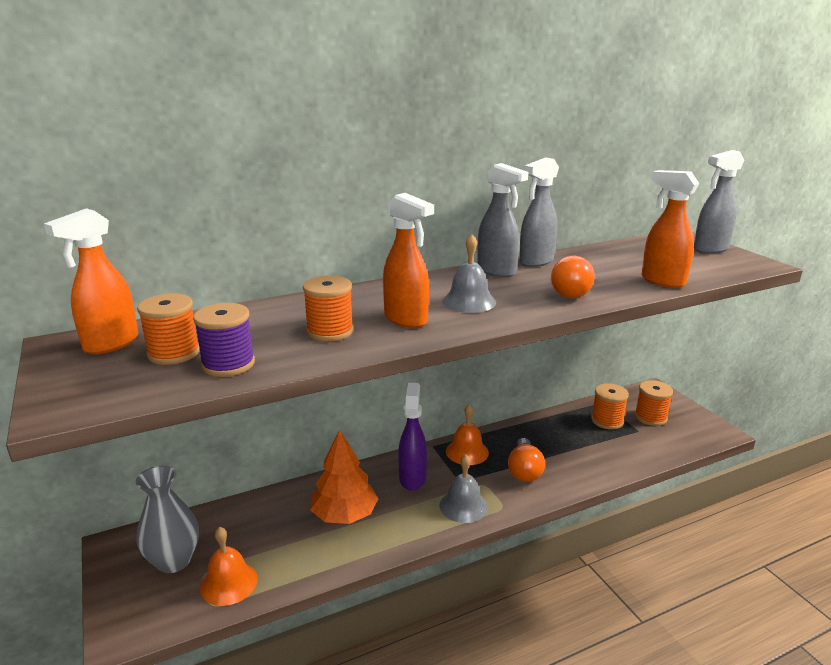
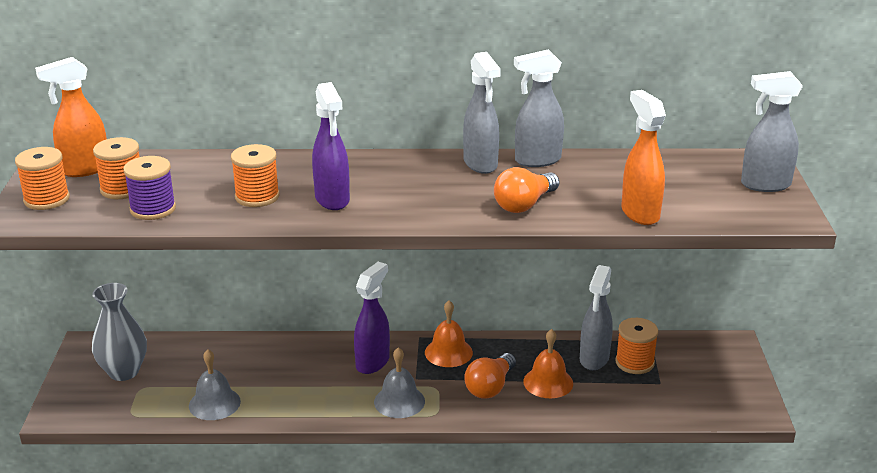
camera: 25 degrees right, 5 degrees up
(229, 583) = (154, 402): orange bell -> orange bell (548, 382)
(344, 515) = (285, 376): orange tree -> none
(406, 319) = (332, 200): orange spray bottle -> purple spray bottle
(469, 301) = (410, 193): grey bell -> grey bell (214, 403)
(577, 426) = (594, 359): none -> grey spray bottle
(650, 417) = (691, 373): orange spool -> orange spool (47, 199)

